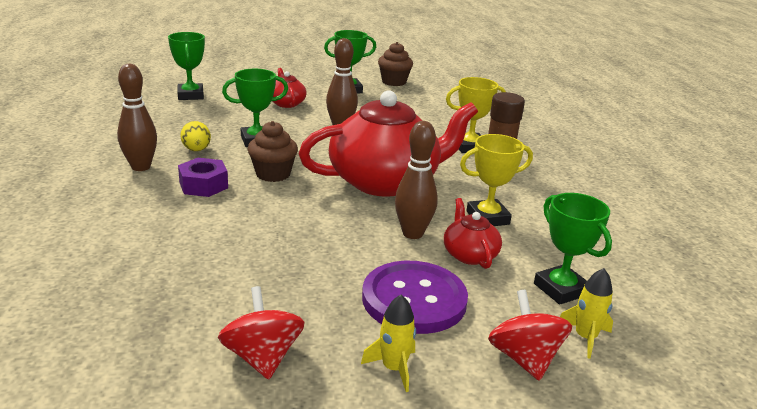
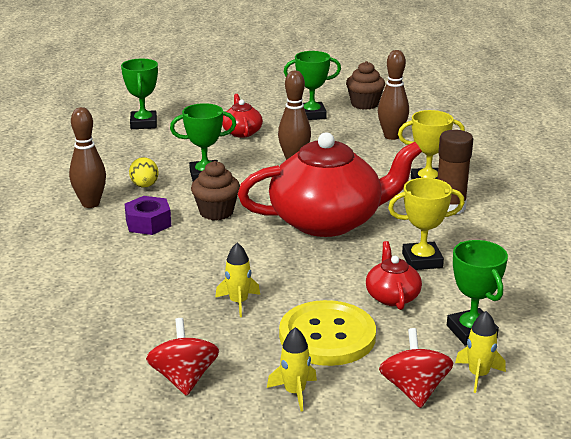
camera: 10 degrees right, 0 degrees up
(311, 265) = (238, 302): none -> yellow rocket
(412, 233) = (342, 275): brown bowling pin -> brown bowling pin (392, 136)
(414, 299) = (327, 336): purple button -> yellow button

